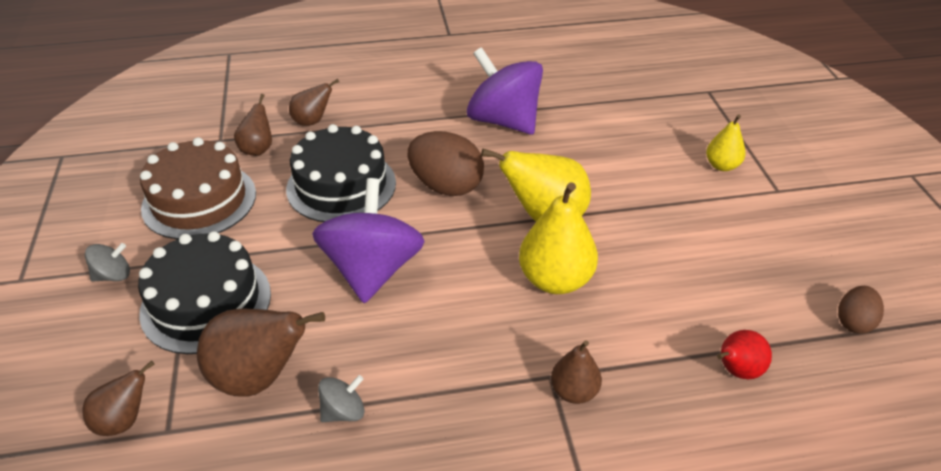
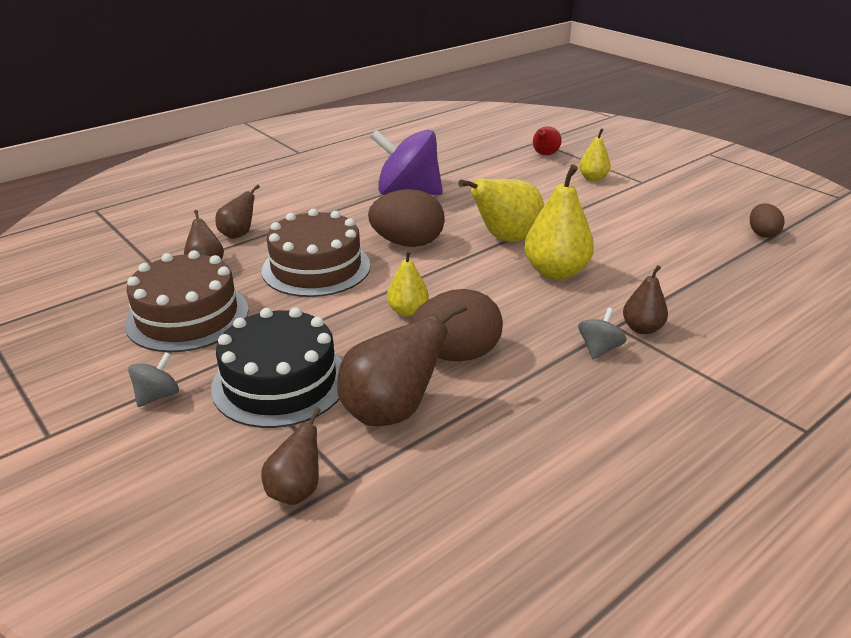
camera: 30 degrees left, 10 degrees down
(341, 185) = (316, 268): black cake -> brown cake
(343, 411) = (489, 405): grey spinning top -> grey spinning top (599, 349)
(367, 340) = (456, 355): none -> brown egg
(372, 270) = (407, 311): purple spinning top -> yellow pear
(736, 370) = (727, 280): red pear -> red pear (544, 155)

